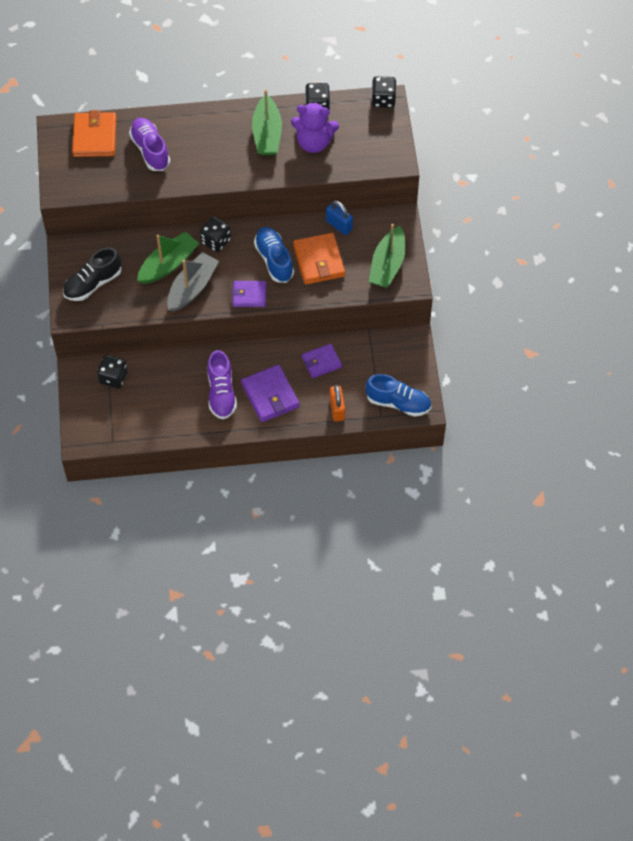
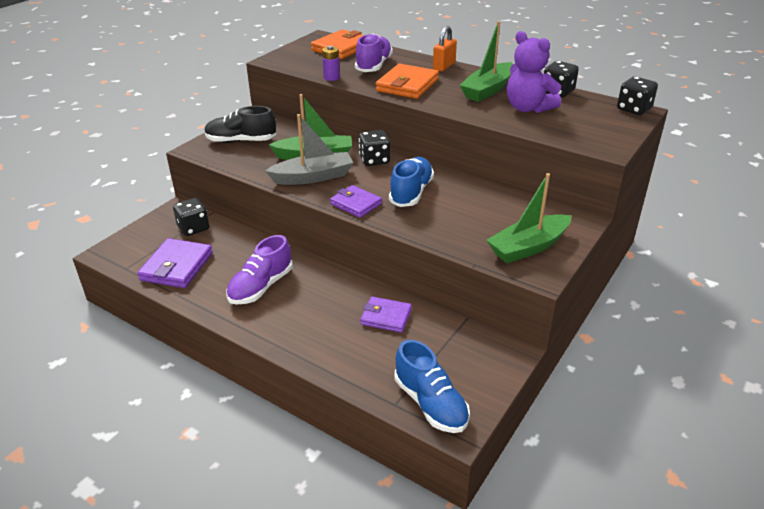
camera: 40 degrees right, 25 degrees down
(136, 188) = (331, 77): none -> purple battery
(270, 395) = (302, 314): purple wallet -> purple wallet (177, 266)
(319, 261) = (455, 212): orange wallet -> orange wallet (407, 85)
(337, 409) = (354, 367): orange padlock -> orange padlock (444, 66)
(339, 225) = (506, 198): blue padlock -> none

